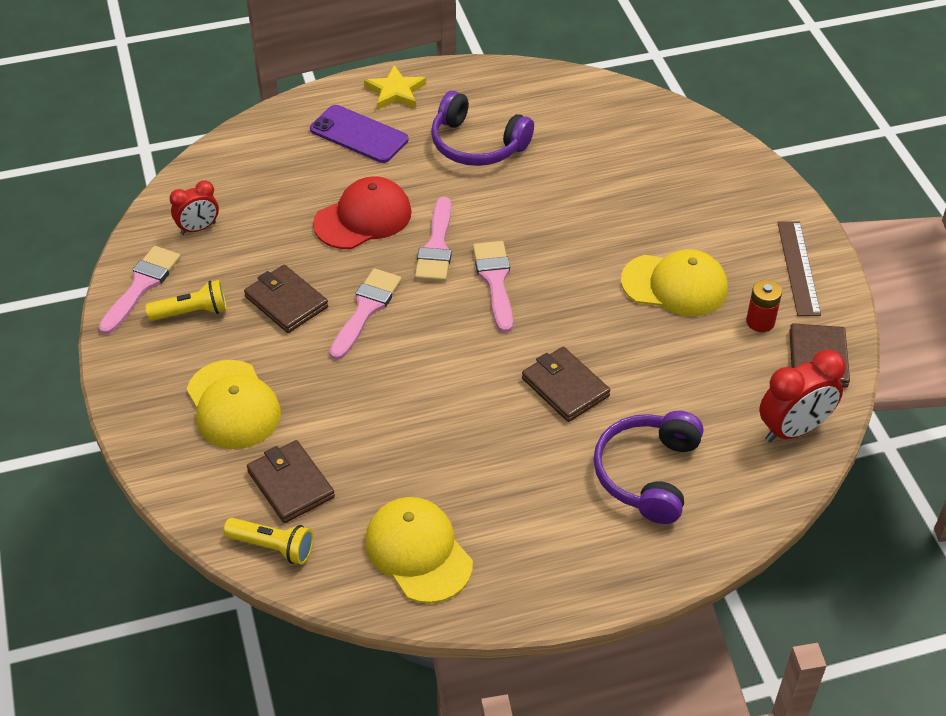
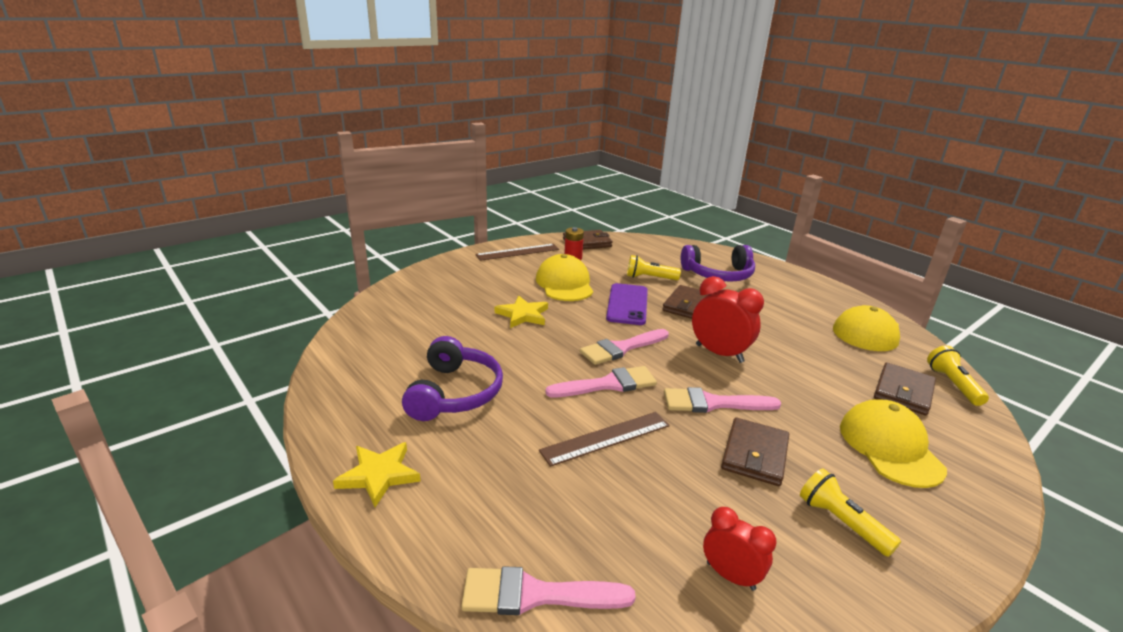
camera: 115 degrees left, 20 degrees down
(142, 286) = (862, 591): pink brush -> pink brush (535, 594)
(233, 405) = (890, 447): yellow cap -> yellow cap turned 45 degrees counterclockwise
(359, 134) = (475, 482): purple phone -> purple phone (627, 304)
(363, 218) = (606, 438): red cap -> brown ruler
(604, 224) = (523, 315): none -> yellow star
(663, 383) = (649, 278): none -> yellow flashlight
(793, 429) = (643, 245): red clock -> red clock (719, 353)

